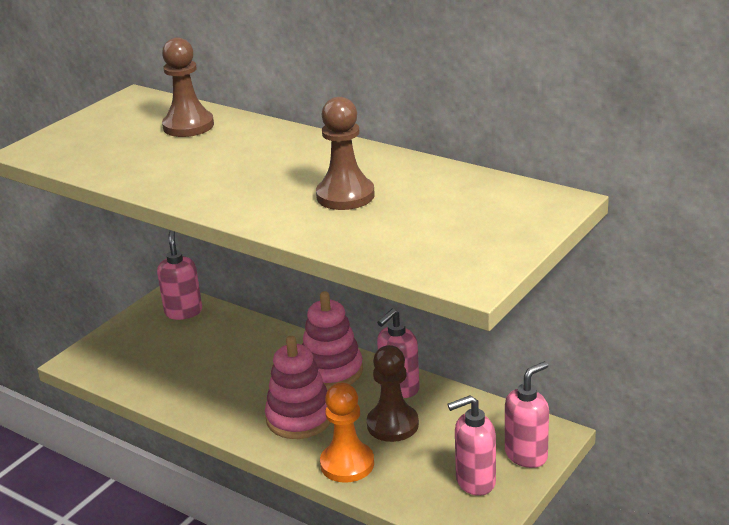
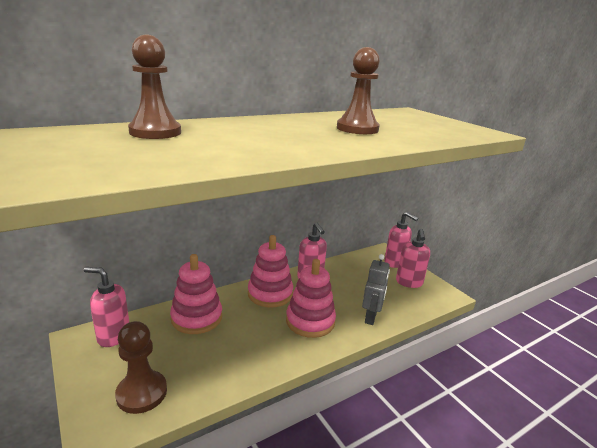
camera: 70 degrees left, 5 degrees down
(245, 342) = (196, 318): none -> pink stacking toy
(347, 464) = (371, 317): orange pawn -> grey robot
(392, 425) = (343, 290): brown pawn -> brown pawn (142, 393)
(526, 455) = (395, 263): pink soap dispenser -> pink soap dispenser turned 150 degrees clockwise

